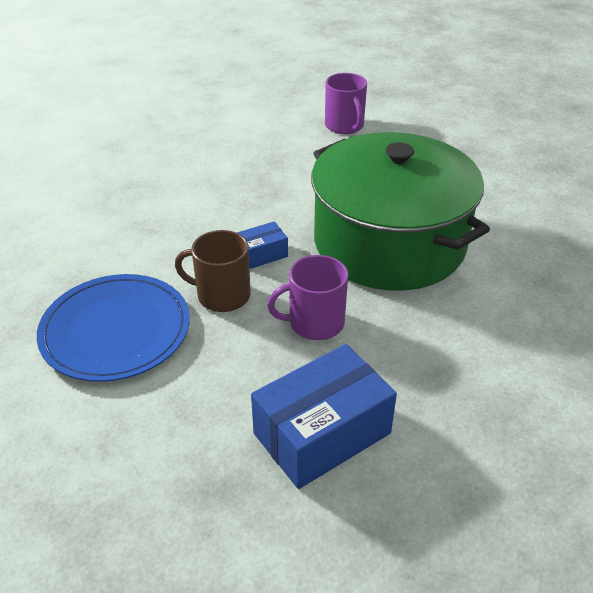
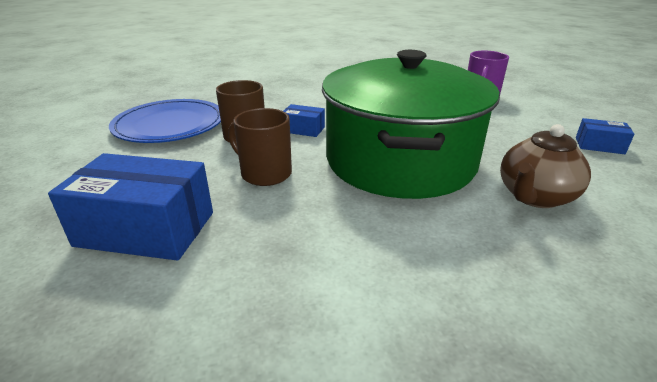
camera: 45 degrees right, 10 degrees down
(315, 323) = (265, 173): purple mug -> brown mug
(487, 147) = (599, 145): none -> blue box
(507, 225) = (535, 197): none -> brown teapot

